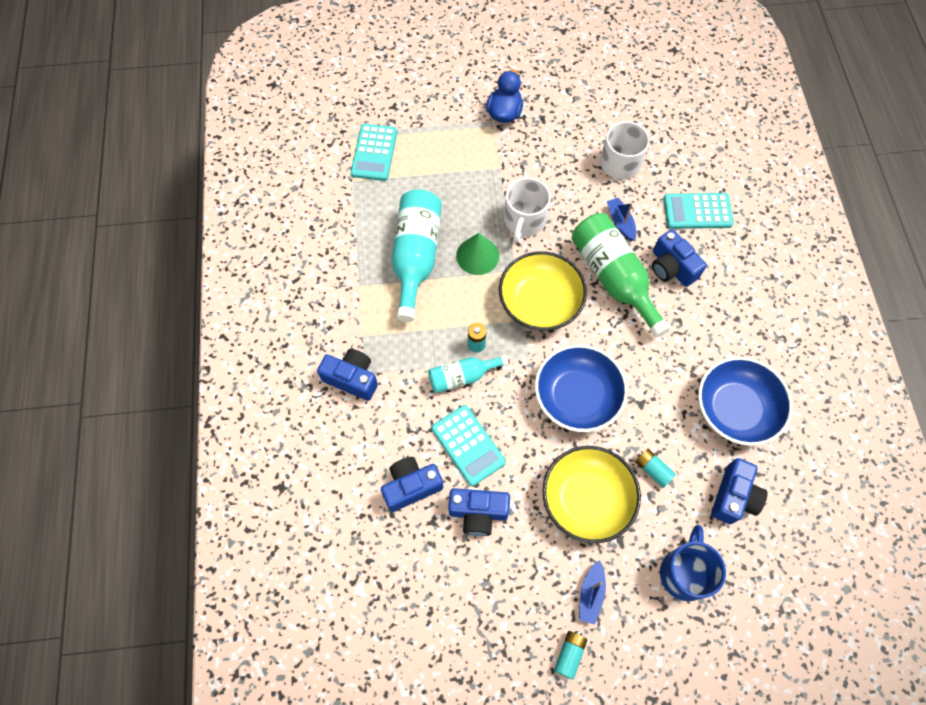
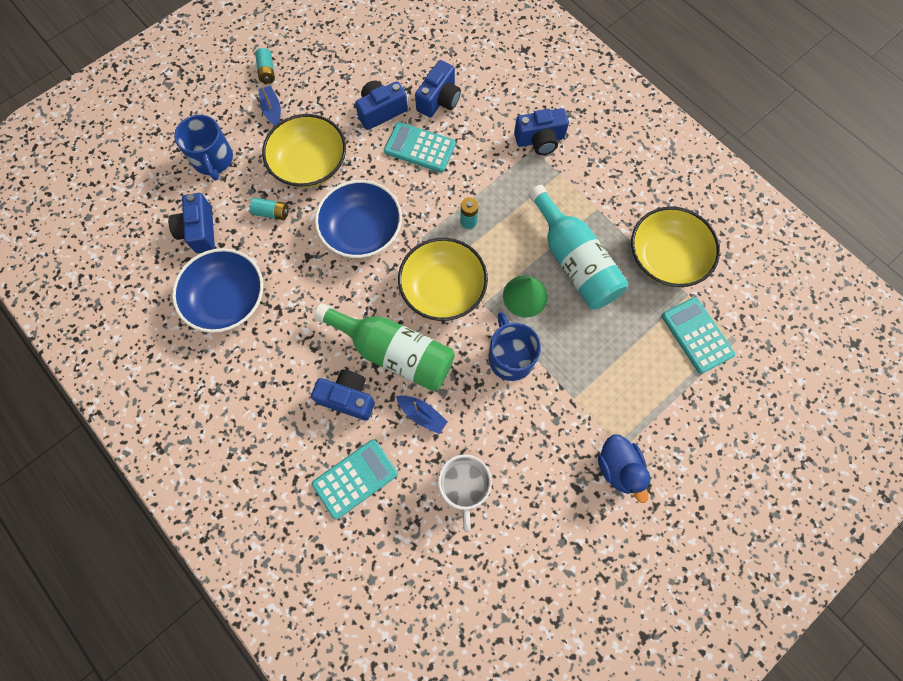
camera: 145 degrees right, 5 degrees up
(343, 215) = (666, 257): none -> yellow bowl
(462, 377) = (460, 191): turquoise bottle -> none
(524, 220) = (510, 357): white mug -> blue mug

